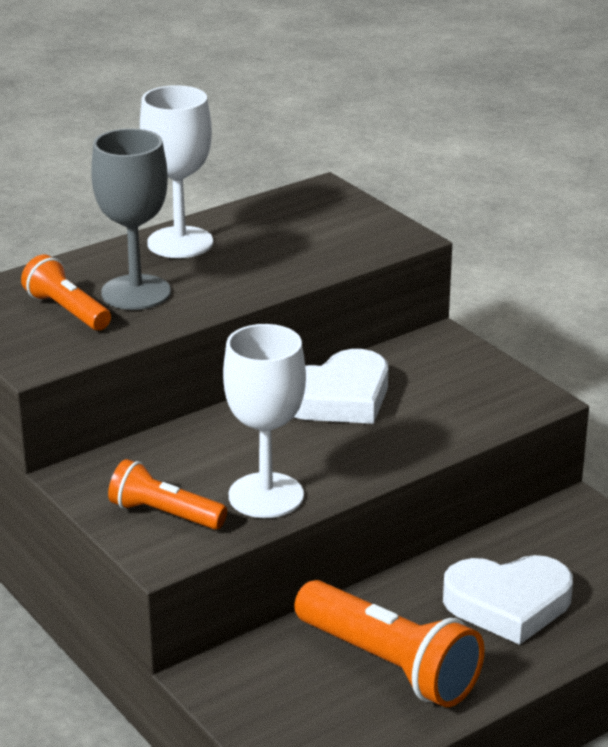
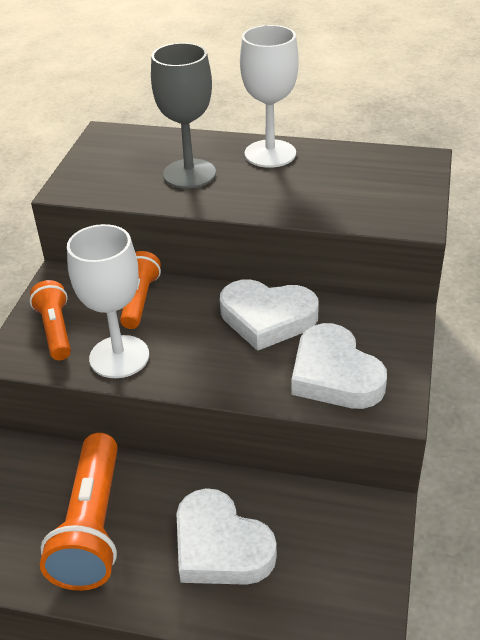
camera: 50 degrees right, 10 degrees up
(67, 311) = (137, 166): orange flashlight -> orange flashlight (139, 300)
(462, 404) = (334, 375): none -> white heart

